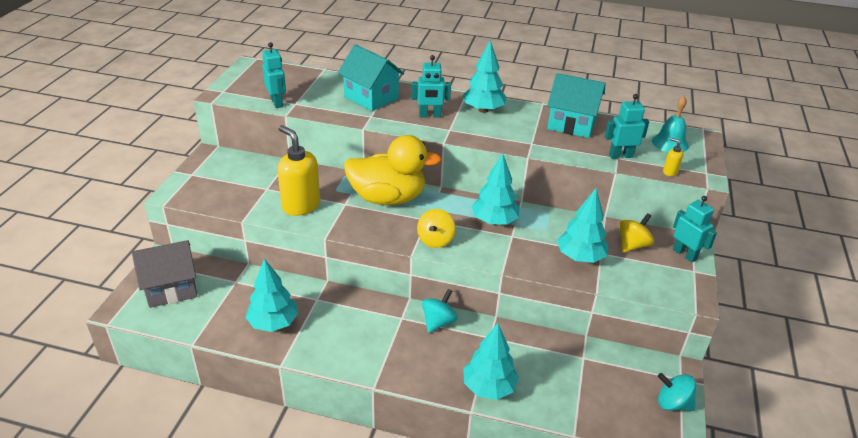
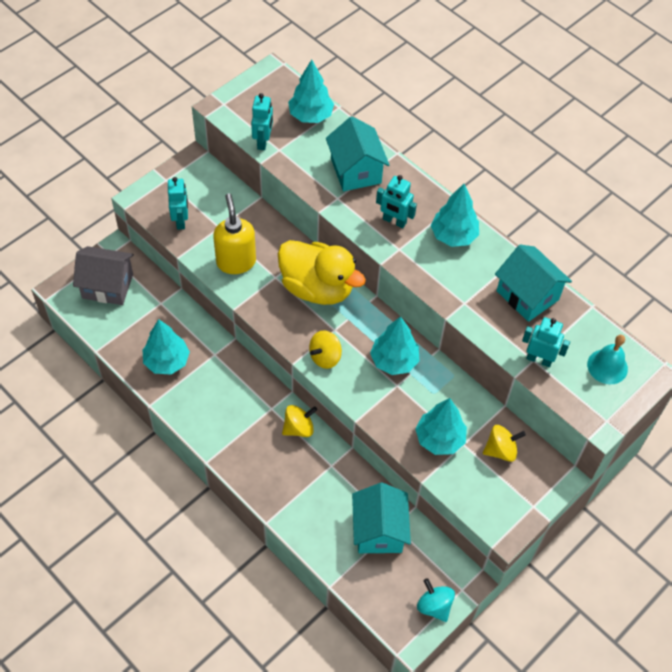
camera: 30 degrees right, 20 degrees up
(438, 322) = (299, 428): turquoise spinning top -> yellow spinning top
(488, 387) = (295, 510): turquoise tree -> turquoise tree (310, 115)
(574, 368) = (379, 530): none -> turquoise house
(669, 172) = (569, 402): yellow soap dispenser -> none
(685, 254) = (542, 485): turquoise robot -> turquoise robot (181, 220)

